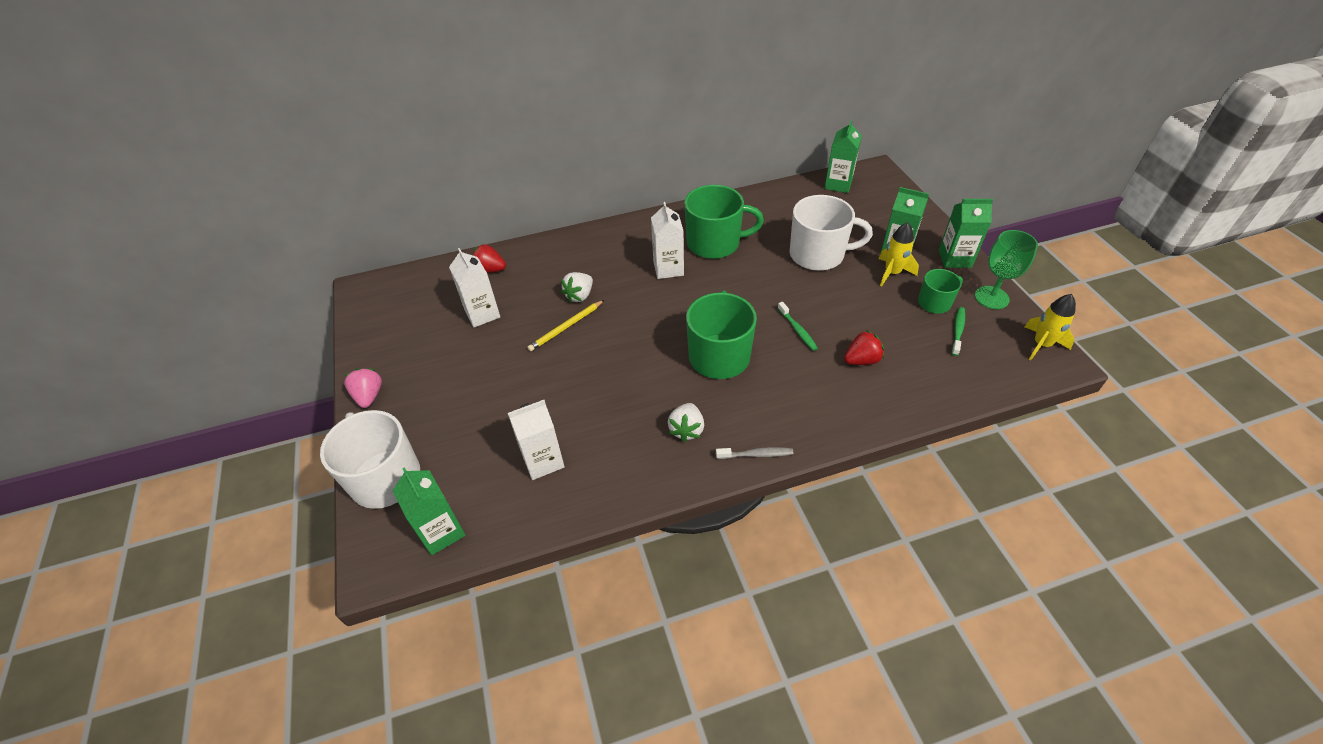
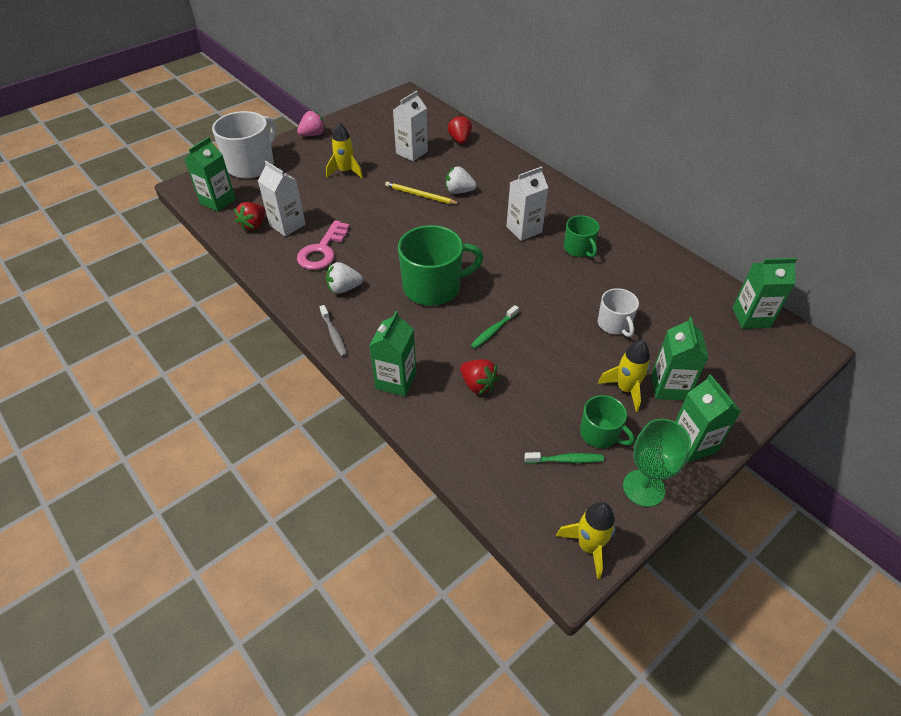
camera: 65 degrees right, 0 degrees up
(475, 381) = (345, 171): none -> yellow rocket
(521, 497) = (253, 225): none -> red strawberry
(612, 435) = (322, 250): none -> pink key
(714, 243) = (579, 249): green mug -> green mug, size x0.55
(818, 254) = (614, 324): white mug -> white mug, size x0.55
(839, 418) = (396, 381): none -> green carton

